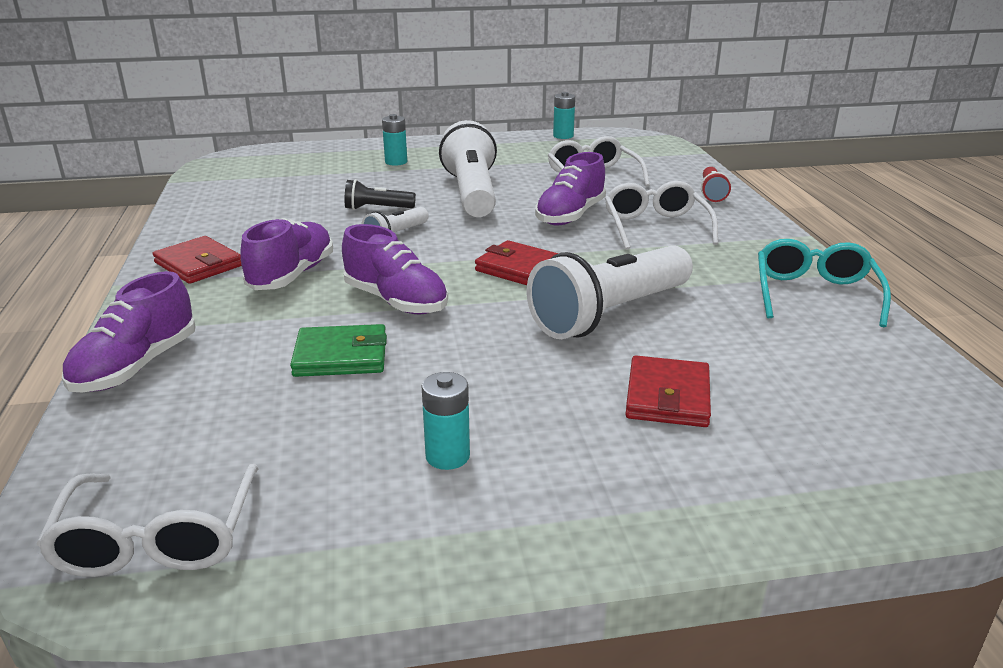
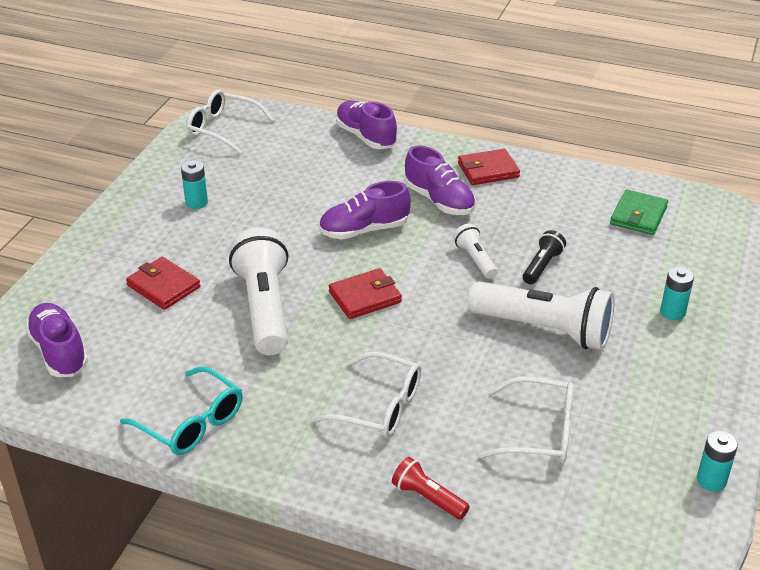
camera: 120 degrees right, 10 degrees up
(341, 356) = (316, 195): green wallet -> green wallet (638, 215)
(570, 215) = (445, 367): purple shoe -> purple shoe (59, 352)

